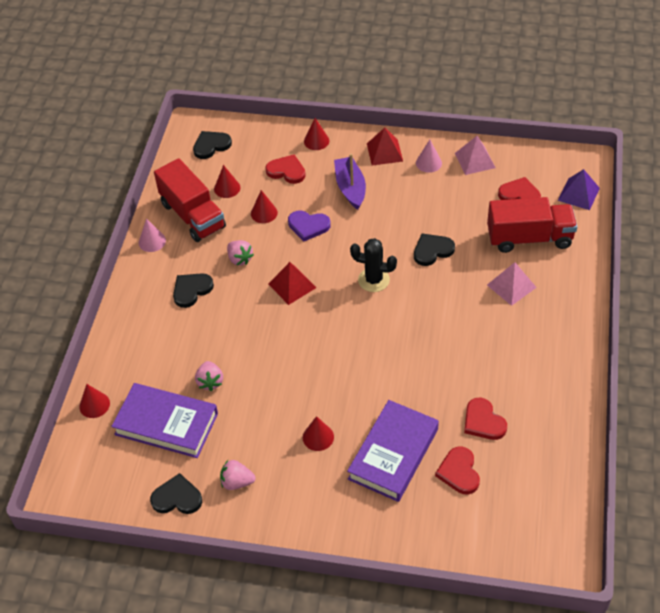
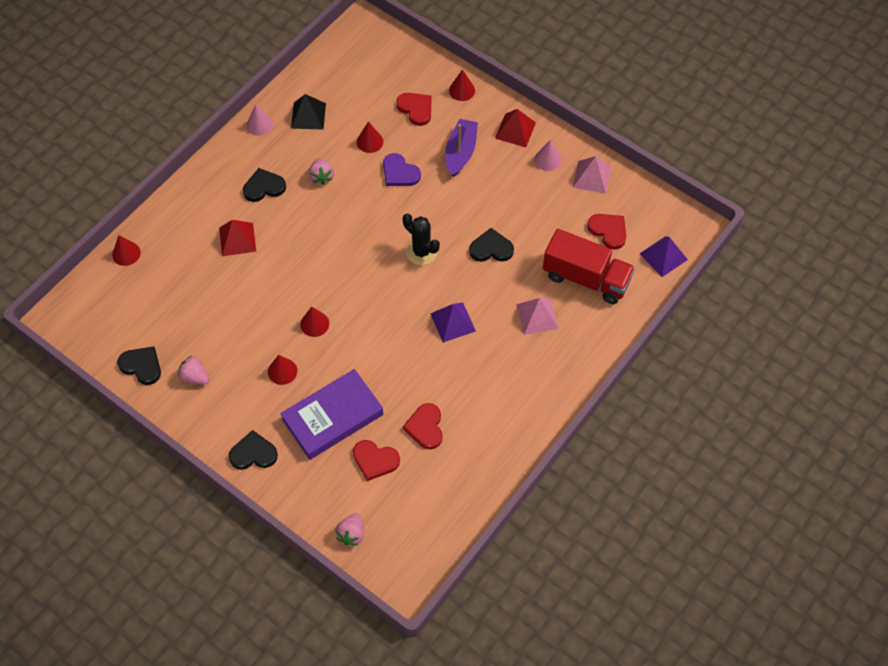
camera: 25 degrees right, 10 degrees up
(166, 424) = (171, 298): purple book -> none
(192, 215) = (308, 115): red truck -> black pyramid
(210, 382) = (227, 279): pink strawberry -> pink strawberry (351, 534)
(211, 146) = (366, 52): black heart -> black heart (253, 453)
(227, 188) = (354, 102): red cone -> red cone (314, 324)
(292, 285) = (349, 223): red pyramid -> red pyramid (237, 239)
(443, 324) = (452, 322): none -> purple pyramid
(459, 472) = (375, 460): red heart -> red heart turned 90 degrees counterclockwise

